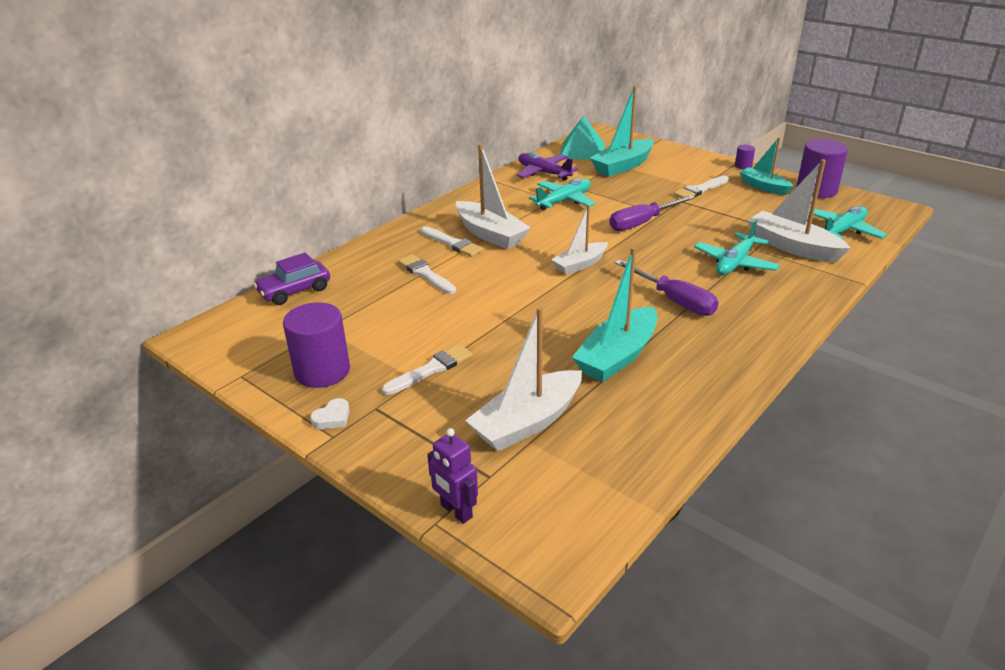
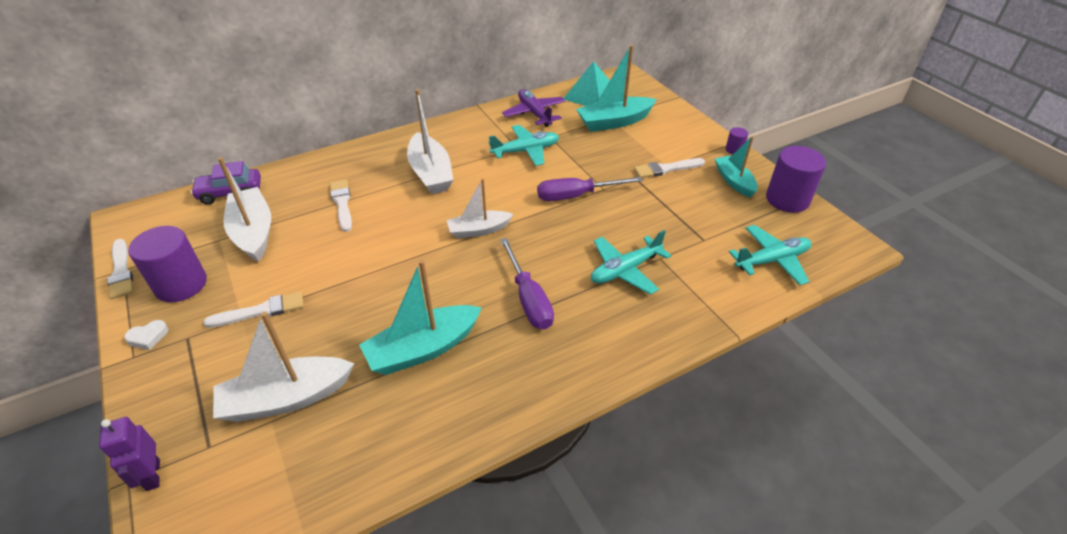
camera: 20 degrees right, 10 degrees up
(452, 243) = (391, 175): white brush -> white brush (121, 271)
(792, 247) = (700, 266): white boat -> white boat (253, 232)

